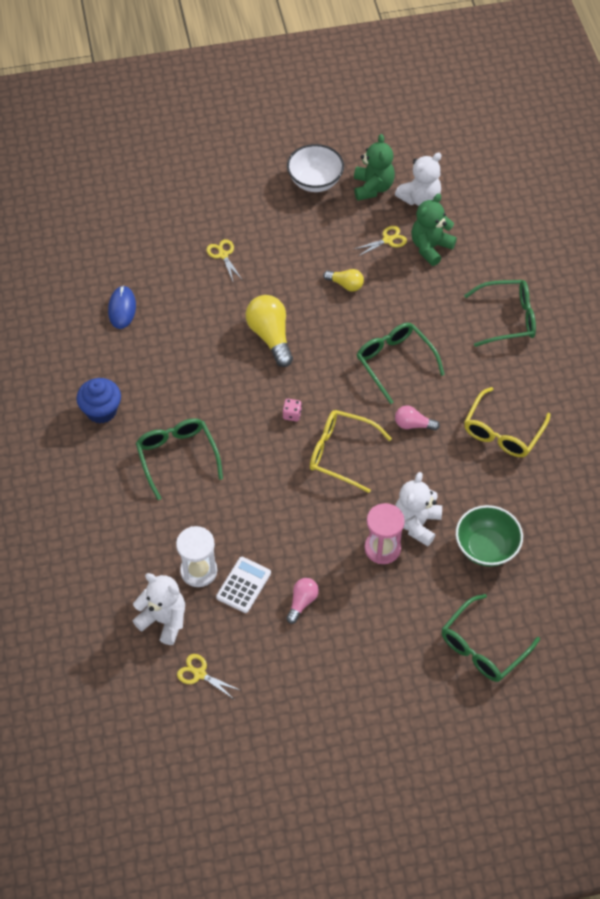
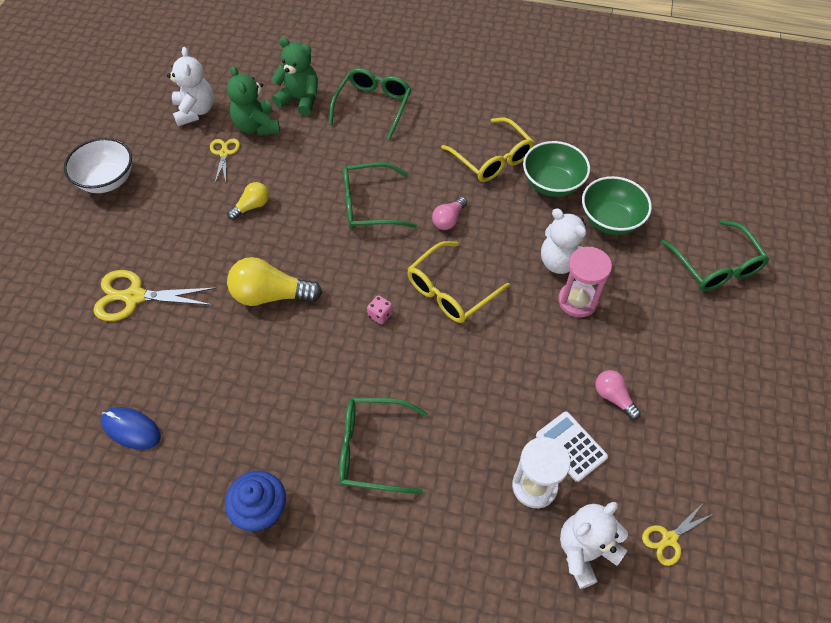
camera: 65 degrees left, 0 degrees up
(223, 255) = (135, 297): yellow scissors -> yellow scissors, size x1.75
(372, 187) = (153, 139): green teddy bear -> green teddy bear (300, 99)
(501, 488) = (552, 184): none -> green bowl

